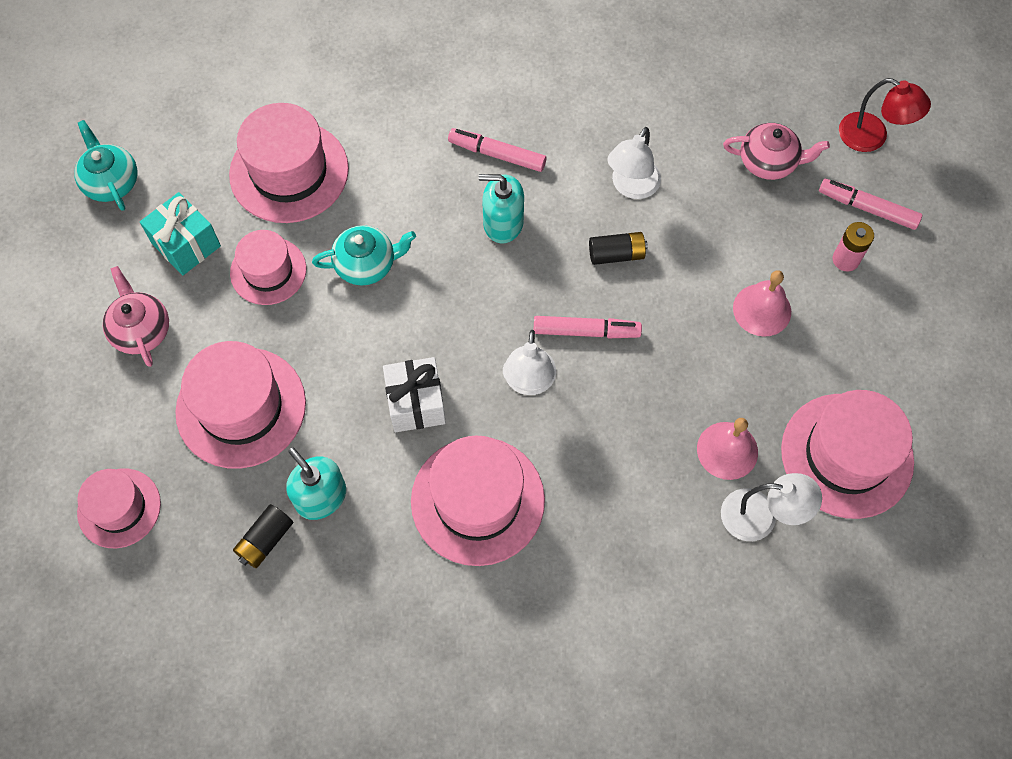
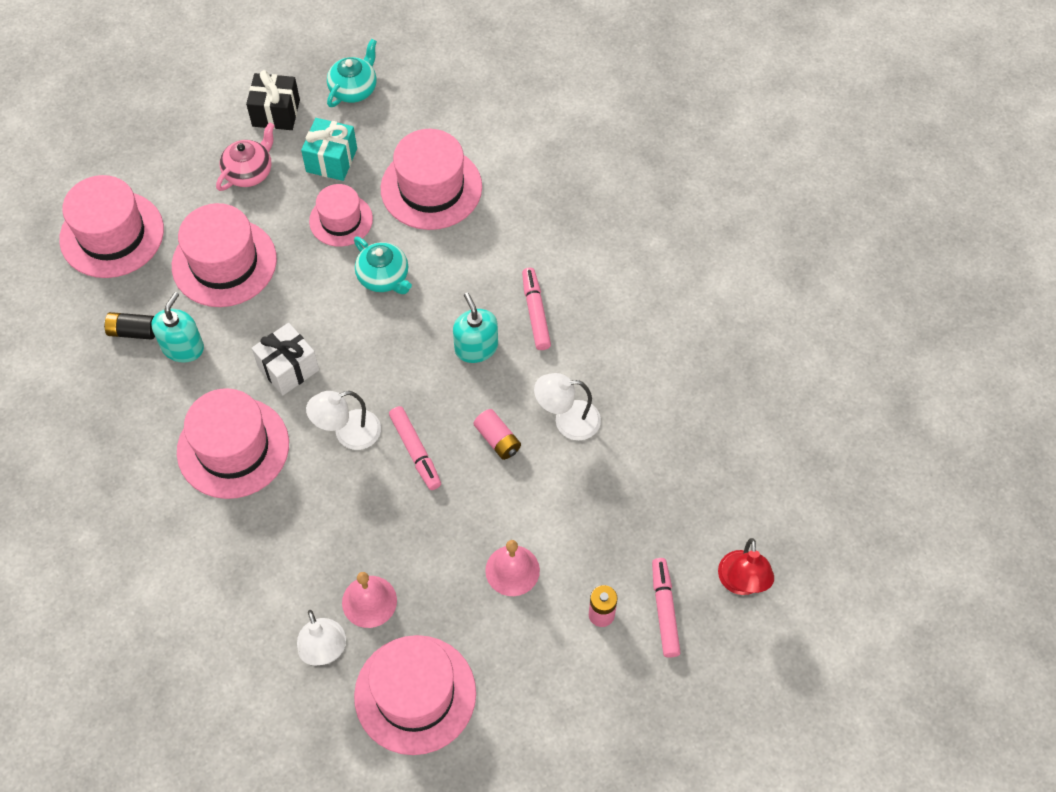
camera: 60 degrees right, 5 degrees down
(83, 269) = (276, 113): none -> black gift
(119, 508) = (112, 234): pink hat -> pink hat, size x1.62
(616, 254) = (497, 440): black battery -> pink battery
(769, 162) = (660, 512): pink teapot -> none

